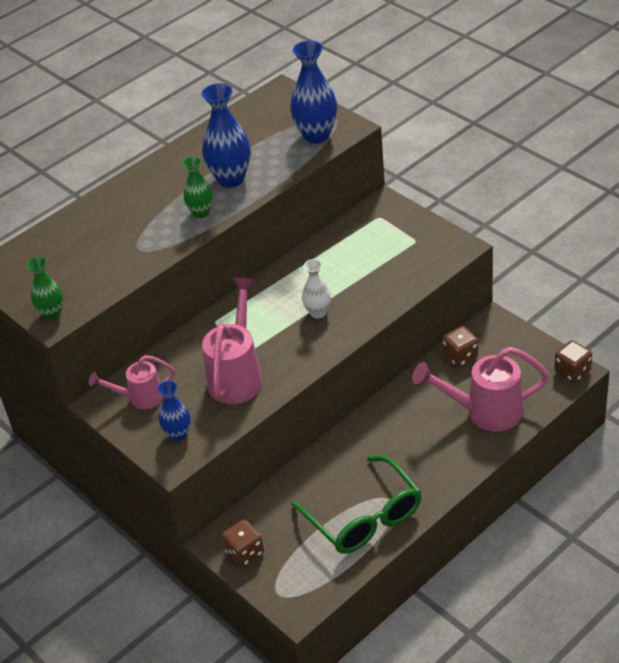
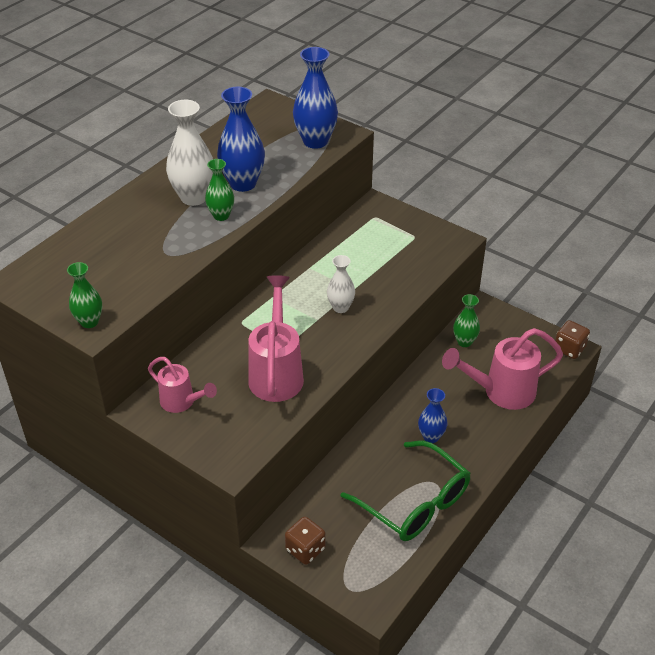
camera: 15 degrees left, 0 degrees up
(139, 398) = (182, 402): pink watering can -> pink watering can turned 120 degrees counterclockwise
(178, 434) = (230, 436): blue vase -> blue vase (431, 437)
(179, 192) = (194, 197): none -> white vase
(460, 356) = (464, 342): brown dice -> green vase

